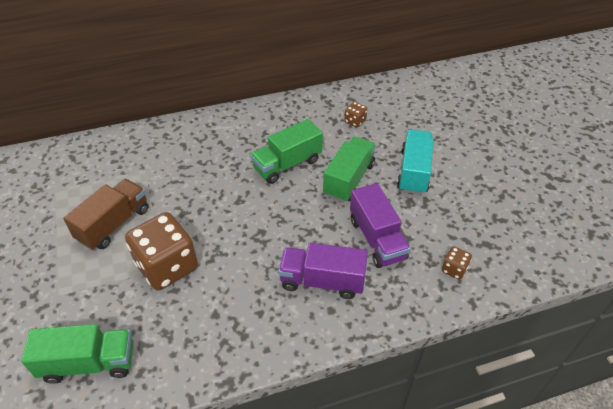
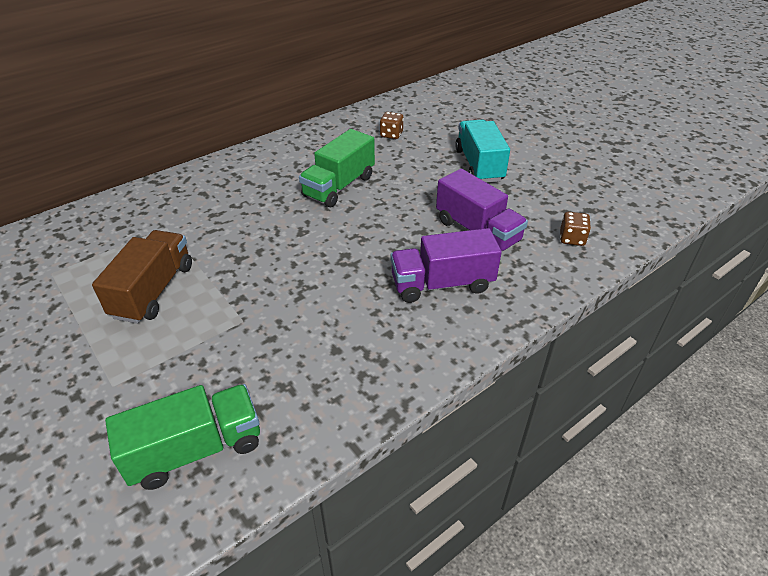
camera: 20 degrees left, 5 degrees down
(167, 266) = (248, 317): brown dice -> none
(349, 179) = (415, 186): green truck -> none

